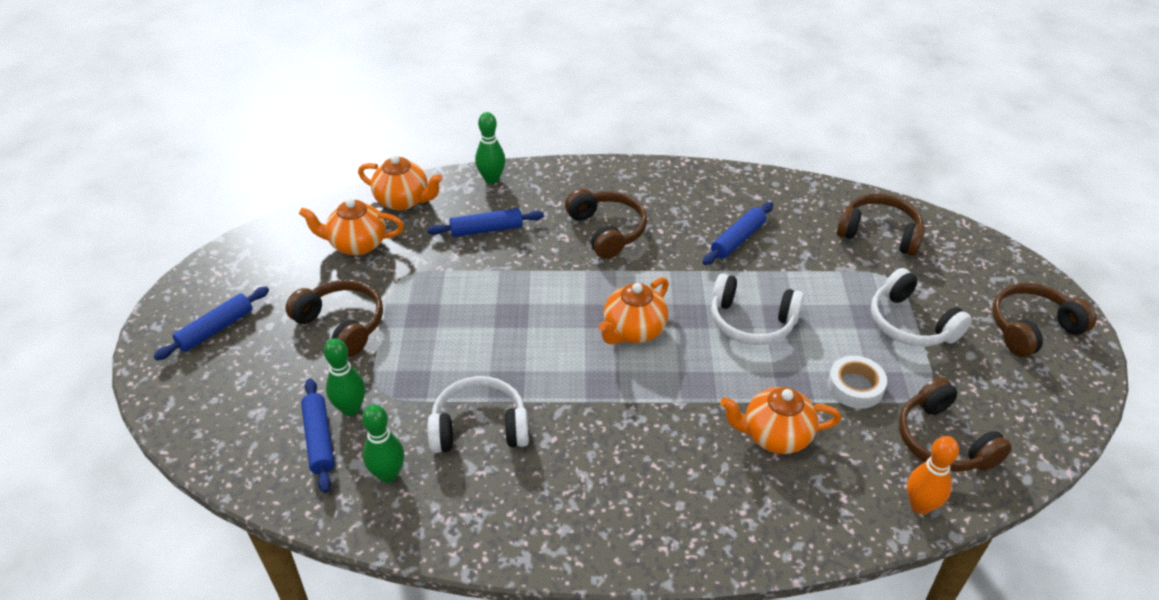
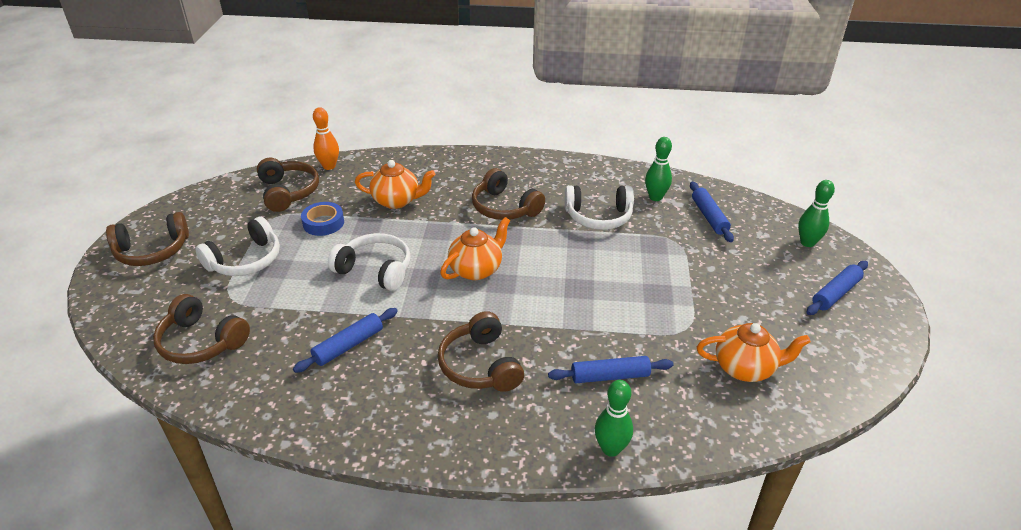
camera: 175 degrees left, 5 degrees down
(342, 325) = (726, 290): brown headphones -> brown headphones (504, 207)
(350, 408) = (694, 232): green bowling pin -> green bowling pin (807, 242)
(403, 201) = (713, 423): orange teapot -> none
(855, 386) = (323, 223): white tape -> blue tape
(910, 323) = (245, 260): white headphones -> white headphones turned 75 degrees clockwise

